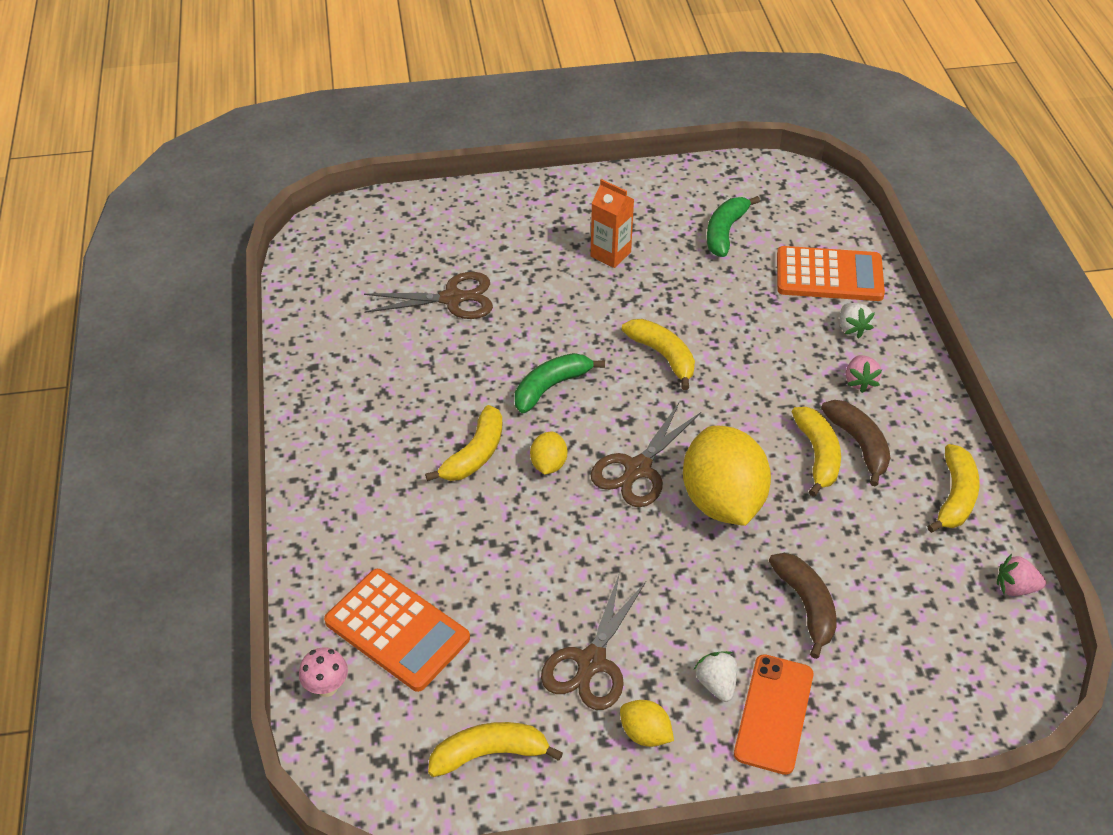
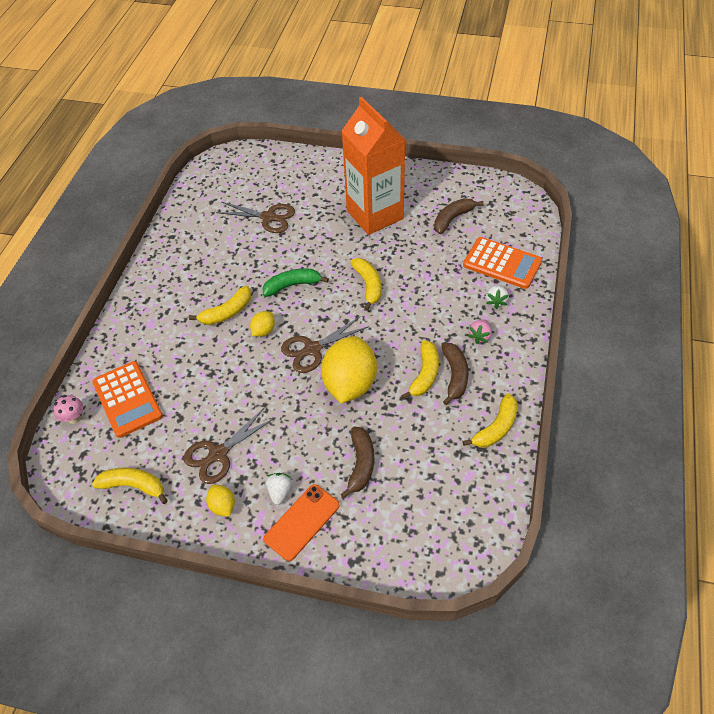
camera: 25 degrees right, 5 degrees up
(610, 254) = (375, 215): orange carton -> orange carton, size x2.23
(725, 232) = (453, 219): green banana -> brown banana
(1015, 587) = (499, 498): pink strawberry -> none

